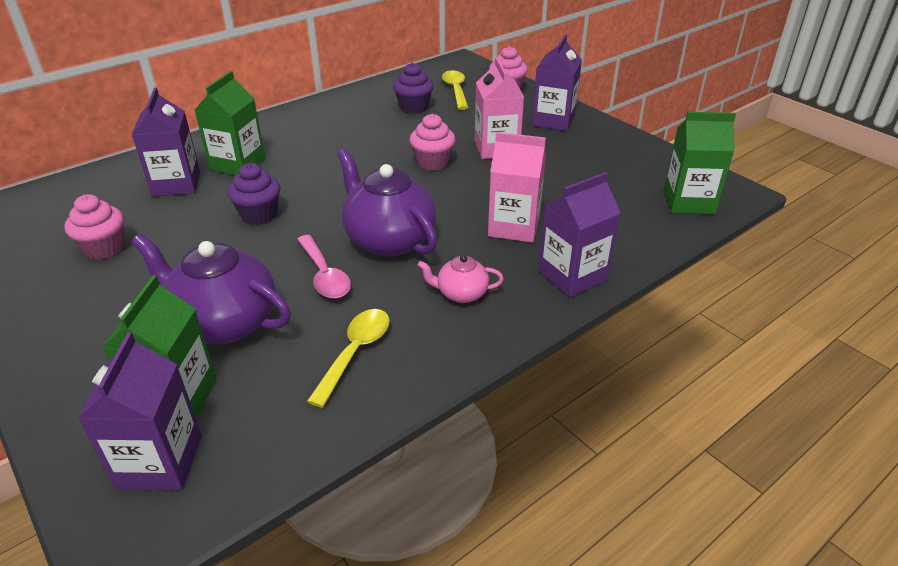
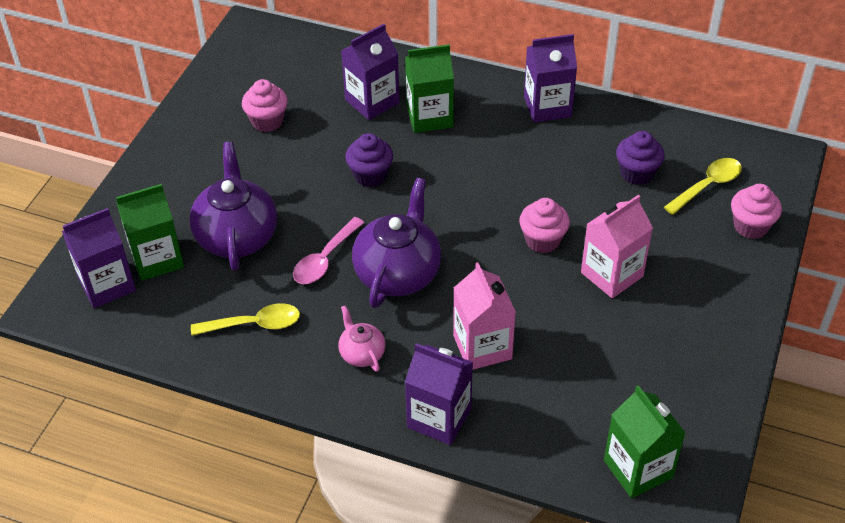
camera: 60 degrees right, 10 degrees up
(553, 120) = (715, 295): purple carton -> purple carton (547, 107)

